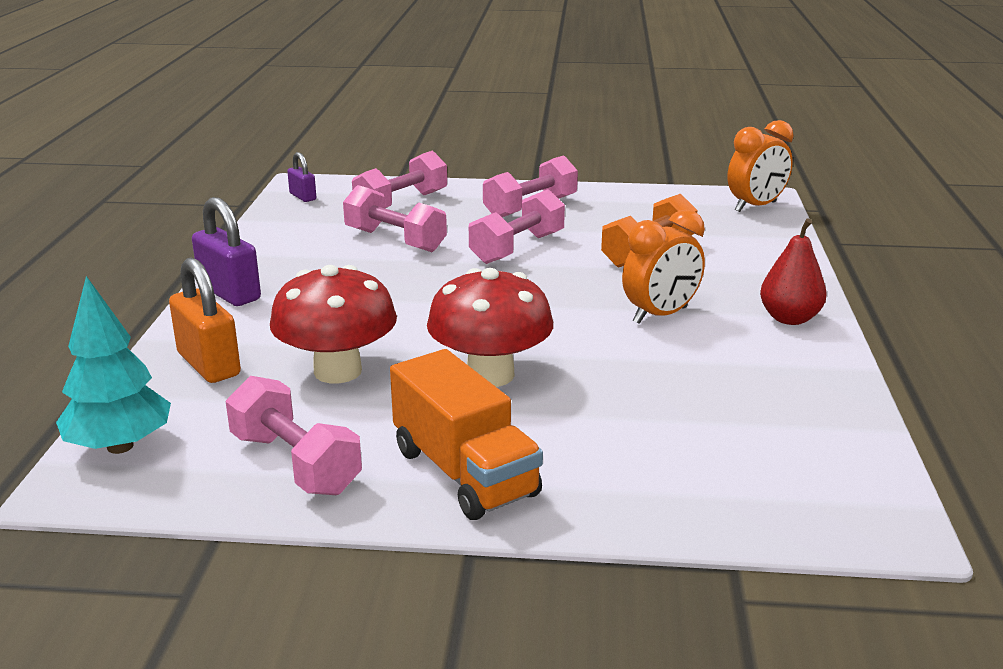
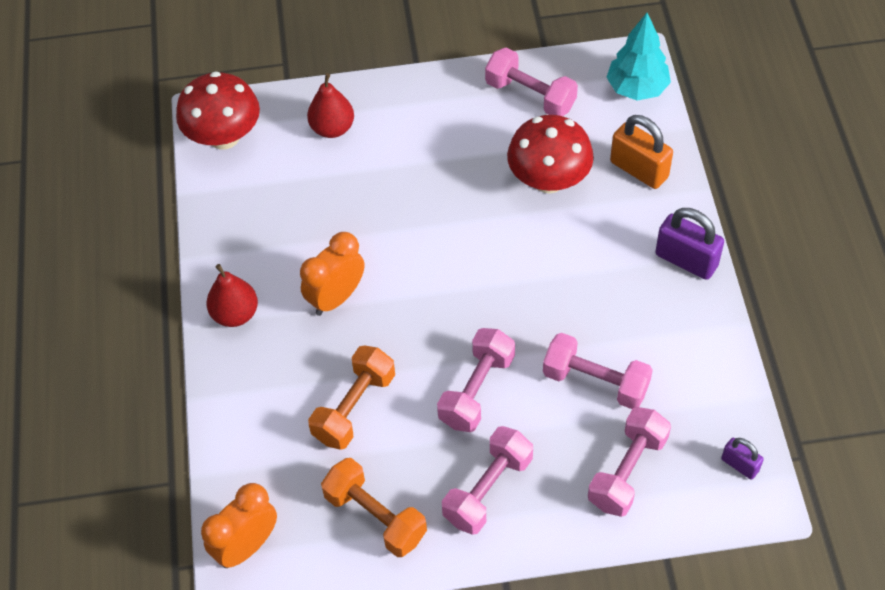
camera: 170 degrees right, 30 degrees up
(464, 472) = (434, 108): orange truck -> none
(490, 375) = (446, 197): red mushroom -> red mushroom (224, 137)
(636, 207) = (375, 516): none -> orange dumbbell
(648, 471) = (332, 128): none -> red pear

